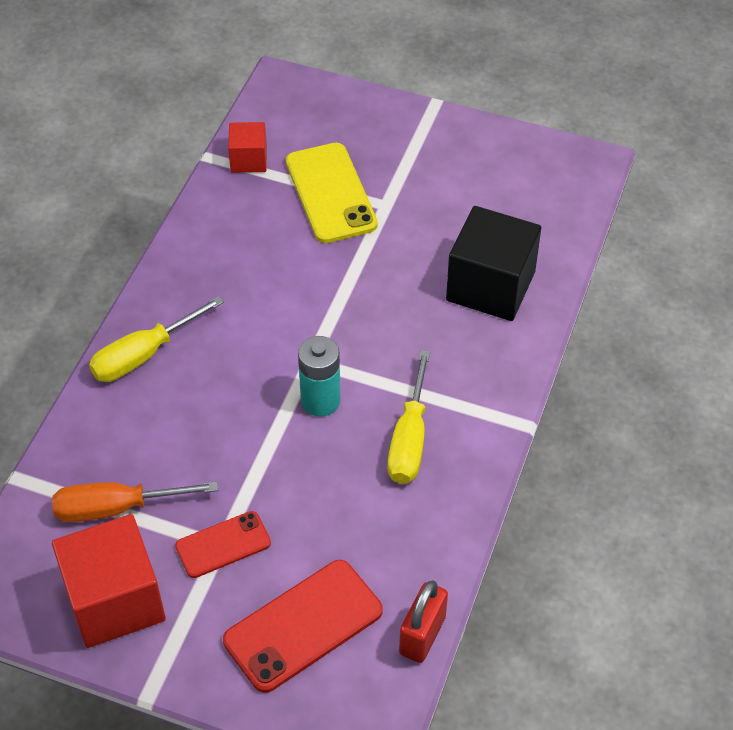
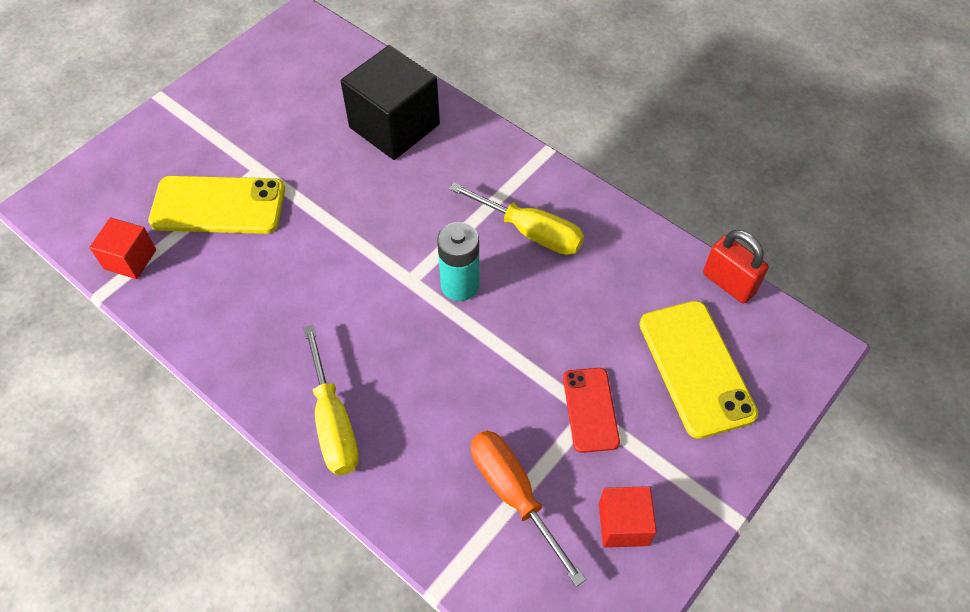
camera: 70 degrees left, 5 degrees up
(115, 600) = (623, 524): red cube -> red cube, size x0.53
(117, 508) = (514, 495): orange screwdriver -> orange screwdriver turned 135 degrees clockwise
(303, 625) = (696, 368): red phone -> yellow phone

